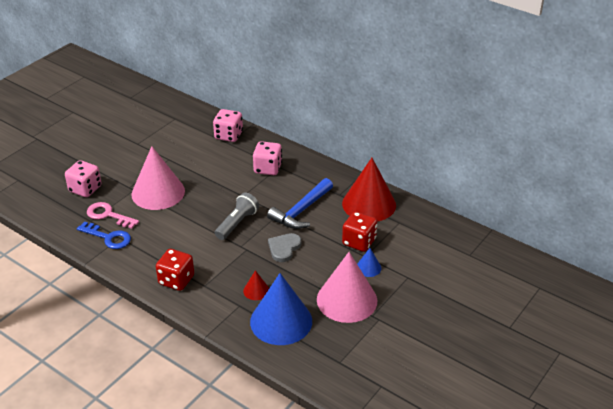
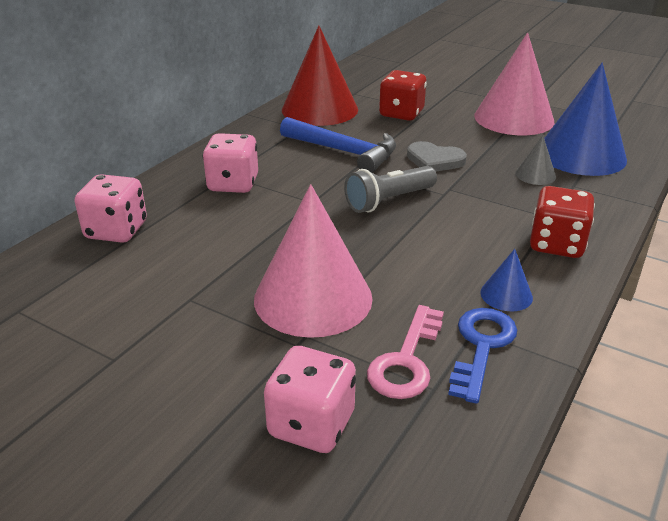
camera: 95 degrees left, 5 degrees down
(237, 223) = (388, 201): grey flashlight -> grey flashlight turned 60 degrees counterclockwise
(256, 290) = (535, 175): red cone -> grey cone
(368, 268) = (448, 108): blue cone -> blue cone (506, 295)

